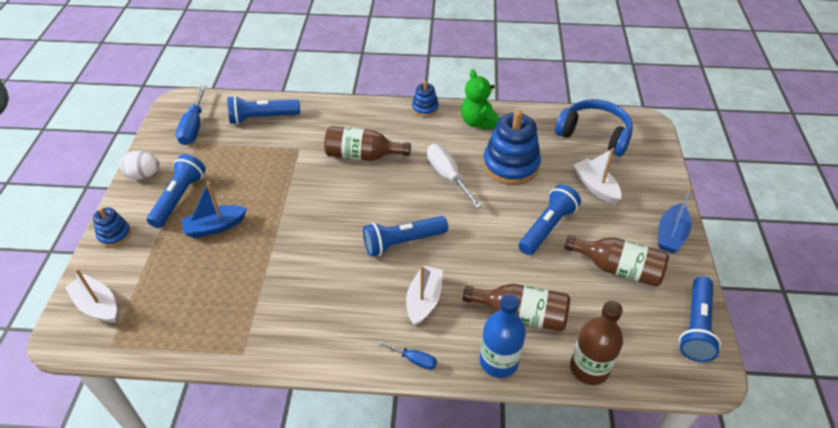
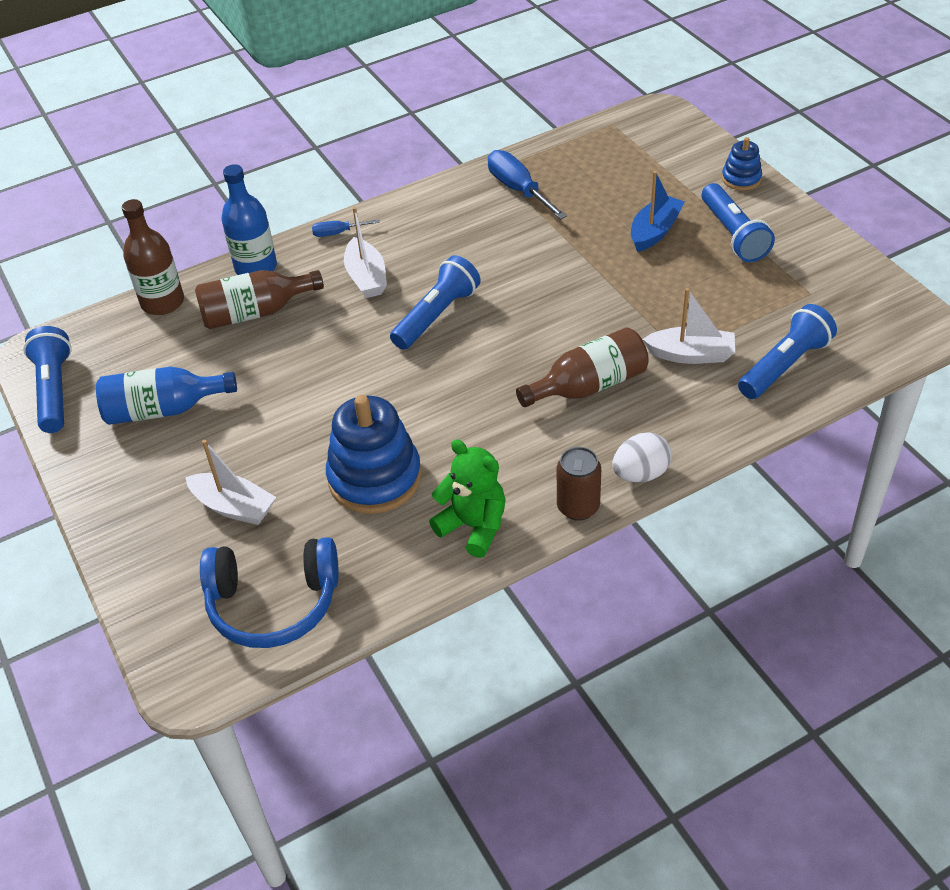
camera: 150 degrees right, 0 degrees up
(97, 305) = (665, 136): white boat -> white boat (691, 354)
(144, 175) = (808, 234): white egg -> white egg (640, 474)
(194, 127) = (849, 308): blue screwdriver -> blue screwdriver (518, 189)
(425, 108) = (578, 507): blue stacking toy -> brown can
(448, 176) = (450, 417): white screwdriver -> none
(547, 227) = (274, 415): blue flashlight -> none
(618, 269) = (163, 409): brown bottle -> blue bottle
(670, 235) = (104, 486): blue boat -> none

